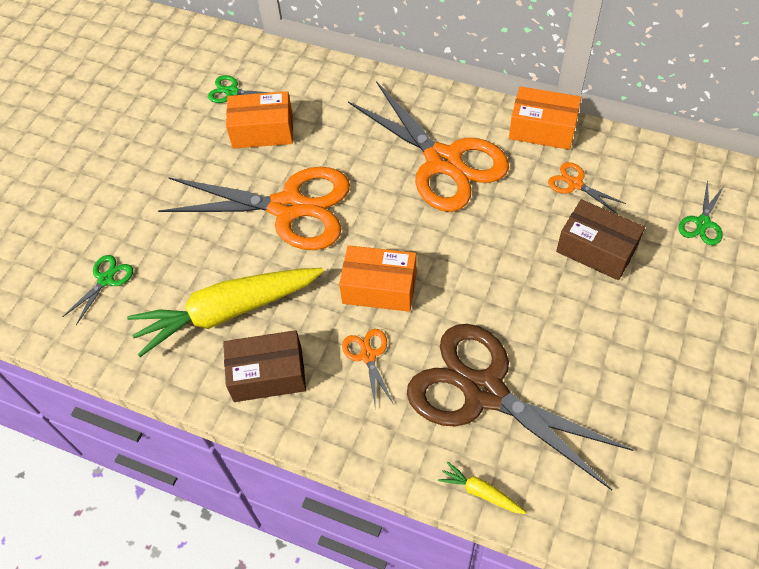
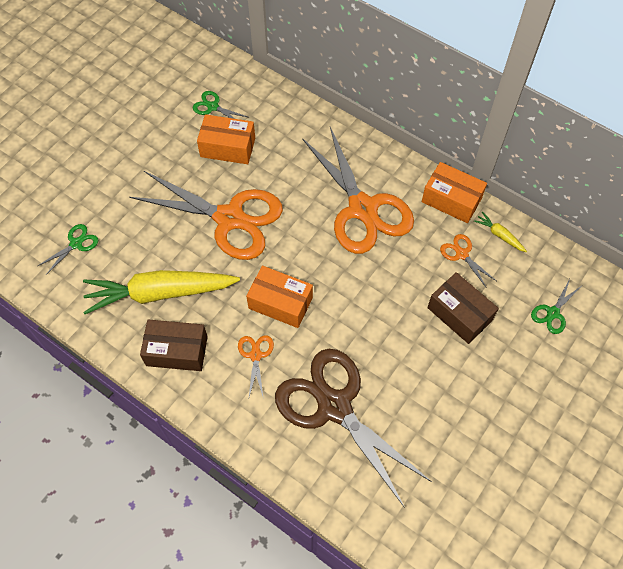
camera: 10 degrees right, 5 degrees up
(480, 492) = (307, 483): yellow carrot -> yellow carrot (499, 235)

